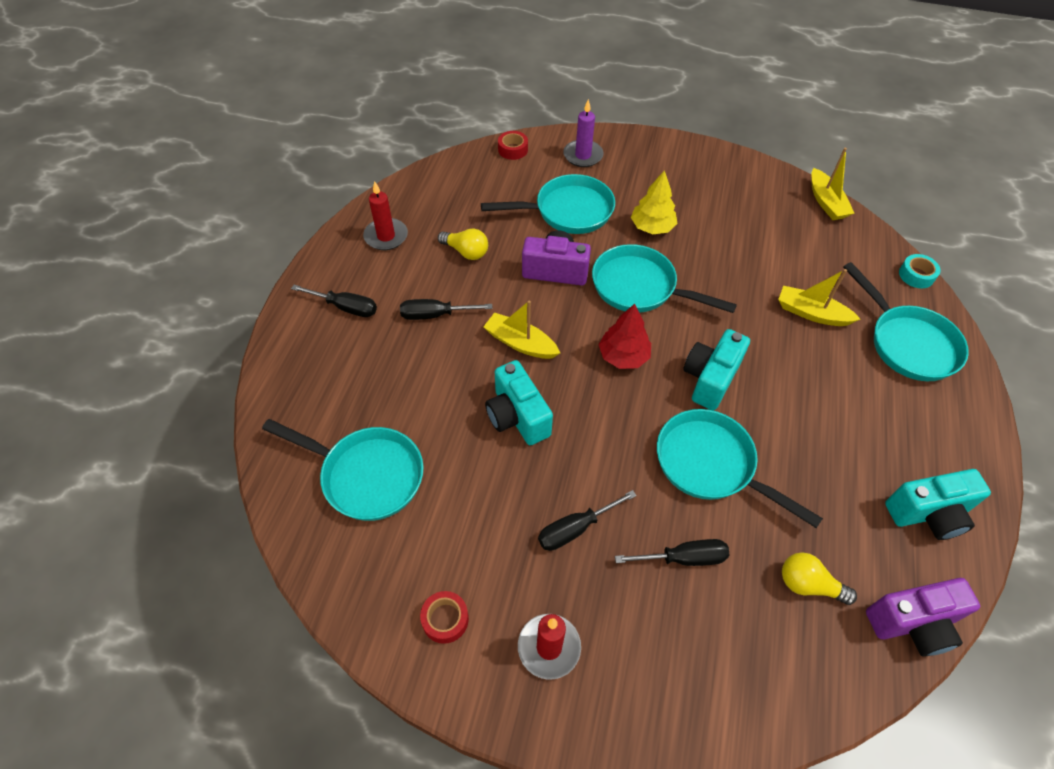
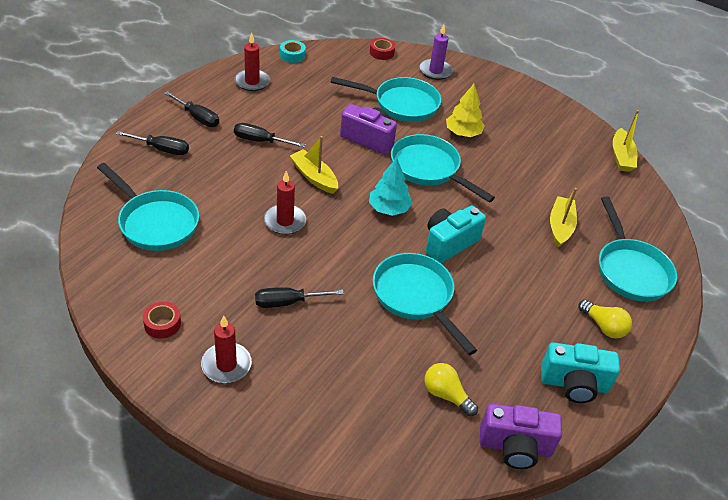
camera: 15 degrees right, 10 degrees down
(466, 252) = (306, 108): yellow light bulb -> yellow light bulb (603, 326)
(517, 416) = (285, 221): turquoise camera -> red candle
(623, 356) = (389, 209): red tree -> turquoise tree
(683, 558) = (358, 347): black screwdriver -> black screwdriver (161, 149)
(811, 313) = (560, 226): yellow boat -> yellow boat turned 60 degrees clockwise
(916, 275) = (668, 227): turquoise tape -> turquoise tape (292, 55)

